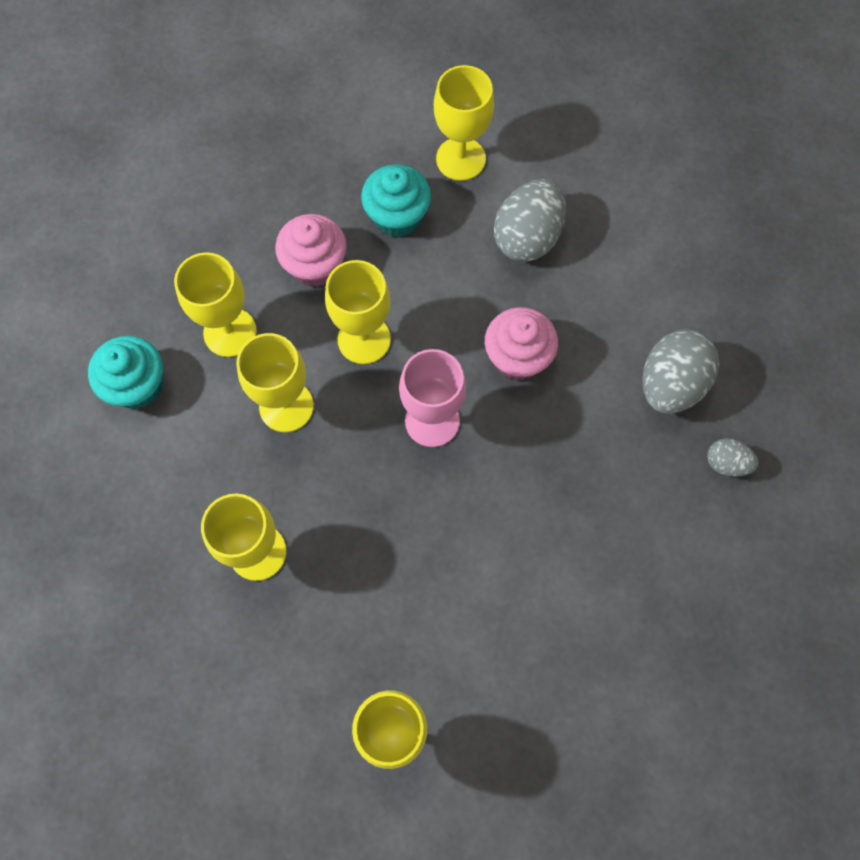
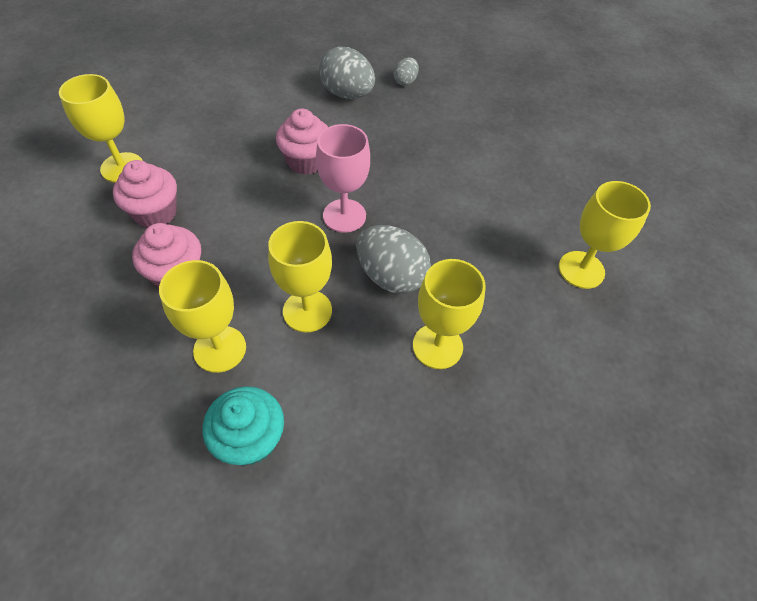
camera: 85 degrees left, 15 degrees down
(364, 339) = (261, 249): yellow goblet -> none
(397, 216) = (155, 213): turquoise cupcake -> pink cupcake
(527, 237) = (210, 141): grey egg -> grey egg (391, 276)

